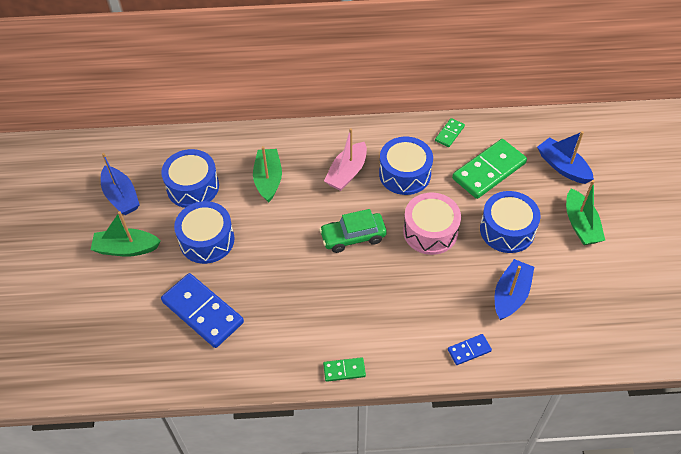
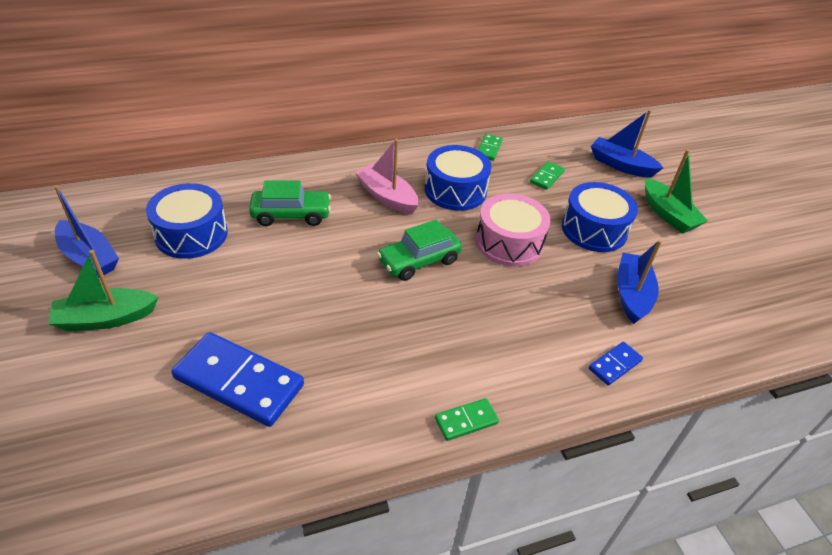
camera: 20 degrees left, 10 degrees down
(207, 240) = (224, 291): blue drum -> none
(268, 179) = (291, 215): green boat -> green car
(347, 173) = (387, 197): pink boat -> pink boat turned 120 degrees clockwise
(489, 171) = (546, 177): green domino -> green domino, size x0.48

